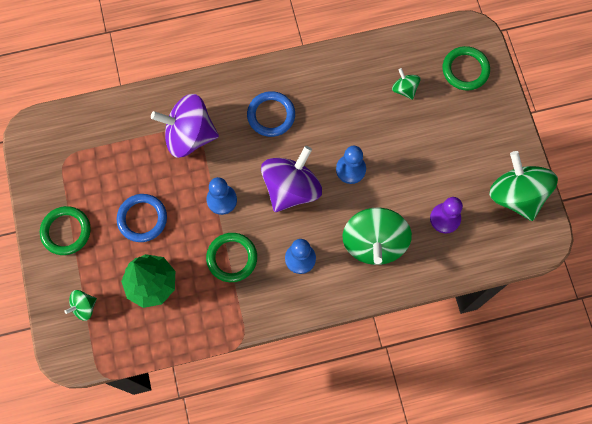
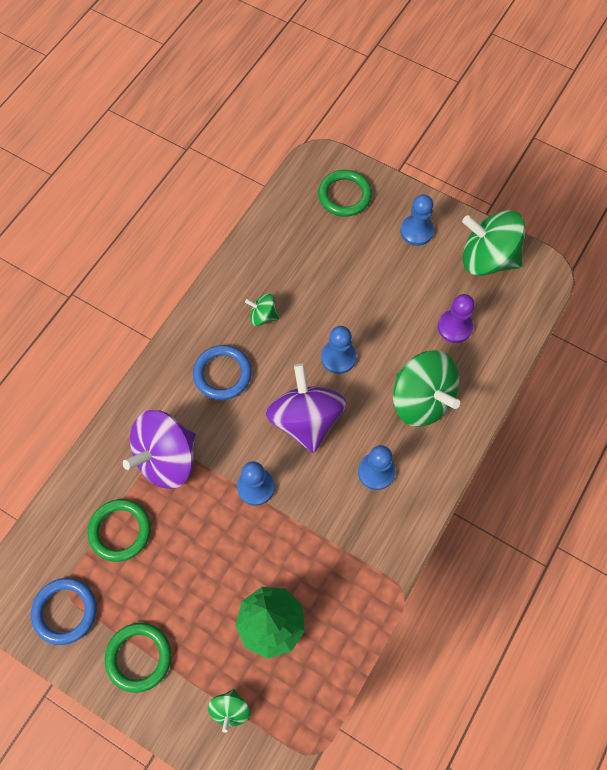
camera: 45 degrees left, 5 degrees down
(142, 219) = (200, 573): blue ring -> blue ring (65, 611)
(232, 258) = (318, 529): green ring -> green ring (120, 531)
(404, 89) = (312, 252): green spinning top -> green spinning top (263, 316)
(488, 135) = (416, 231): none -> blue pawn

